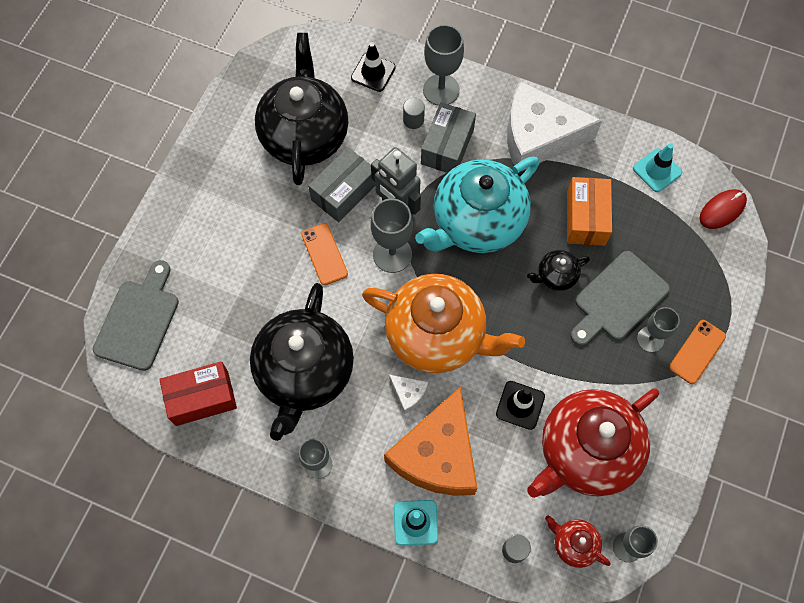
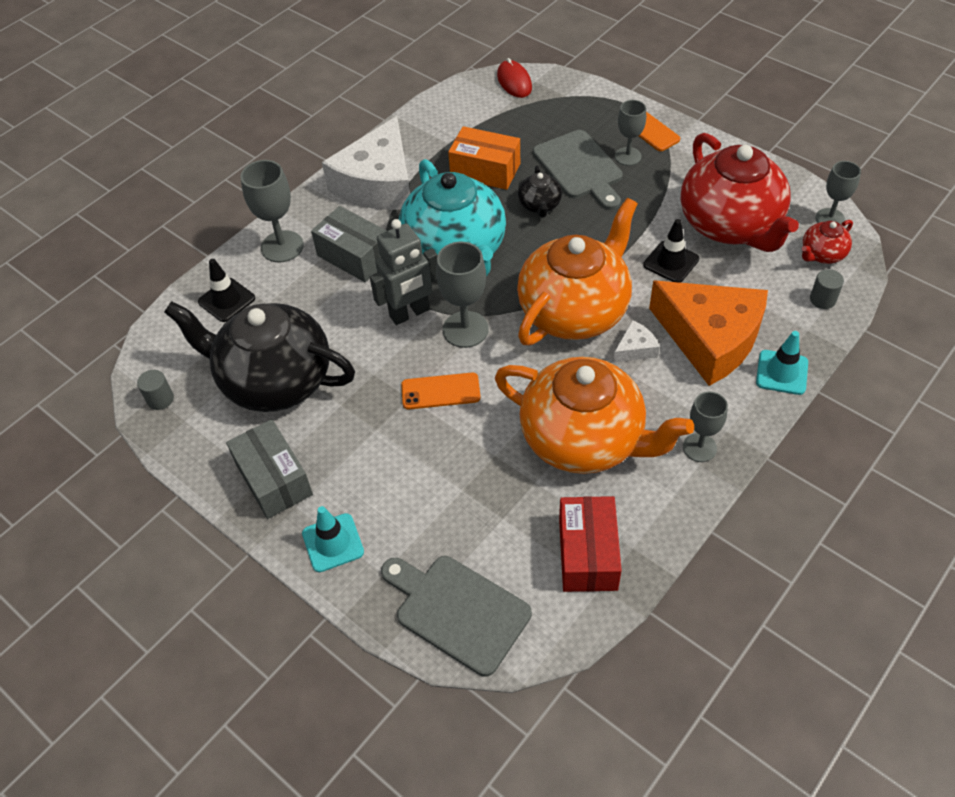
camera: 70 degrees left, 15 degrees down
(304, 373) = (584, 439): black teapot -> orange teapot
(344, 192) = (368, 357): grey box -> grey box (274, 479)
(413, 120) = (307, 277): grey cylinder -> grey cylinder (160, 399)
(657, 170) = (455, 112): turquoise traffic cone -> turquoise traffic cone (333, 543)

